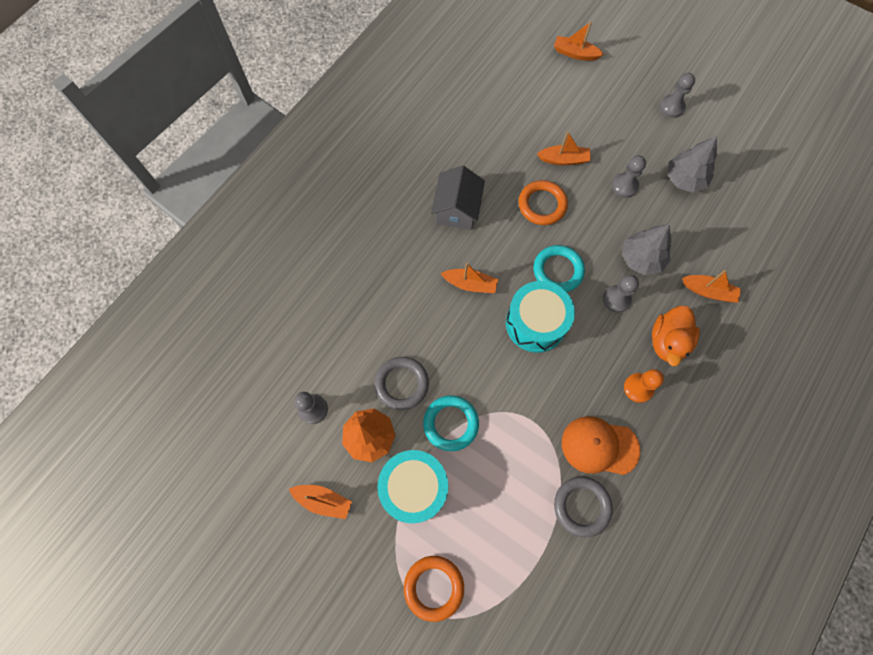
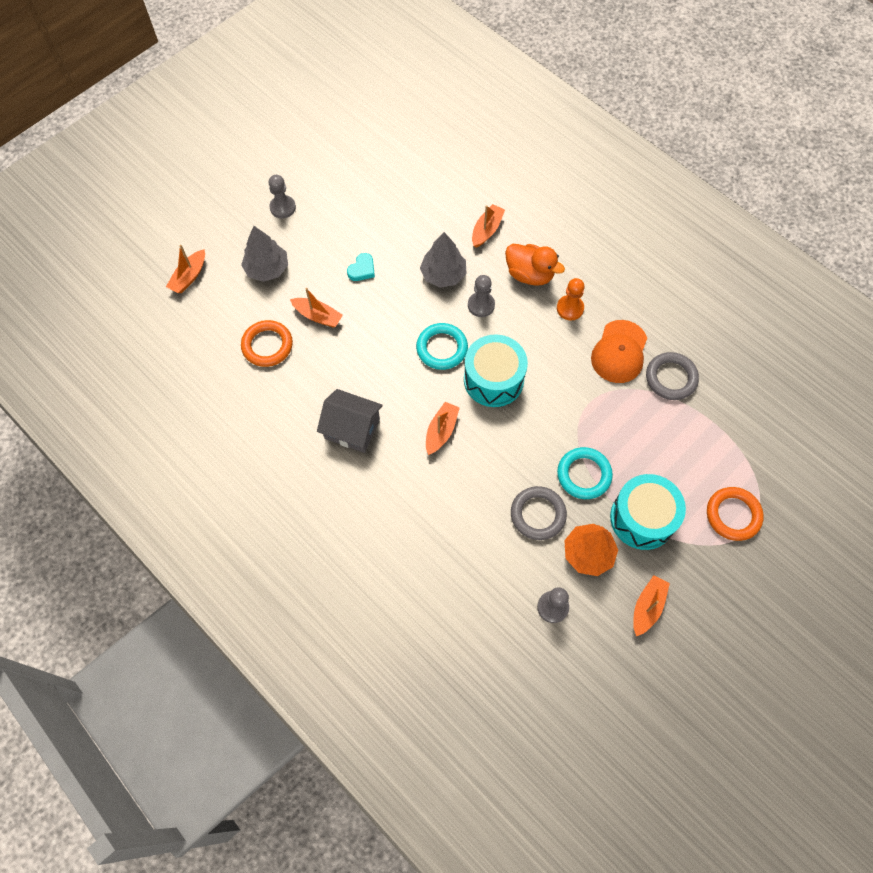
camera: 80 degrees left, 5 degrees down
(542, 205) = (366, 347): orange ring -> orange ring (267, 345)
(564, 159) = (318, 316): orange boat -> orange boat turned 105 degrees clockwise
(624, 186) = (362, 269): grey pawn -> turquoise heart
(685, 179) = (367, 218): grey tree -> grey tree (267, 268)

